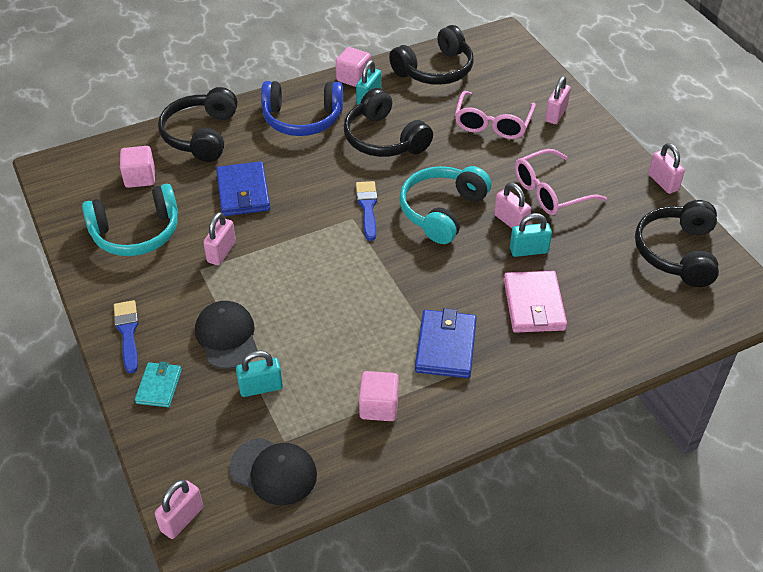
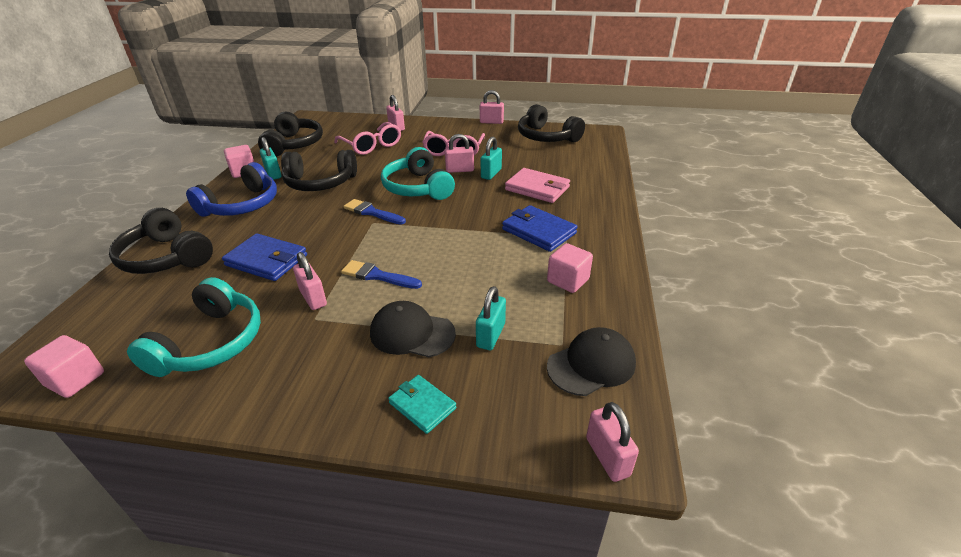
camera: 55 degrees left, 10 degrees down
(127, 333) = (327, 402): blue brush -> blue brush (377, 276)
(140, 178) = (148, 312): pink cube -> pink cube (75, 379)

